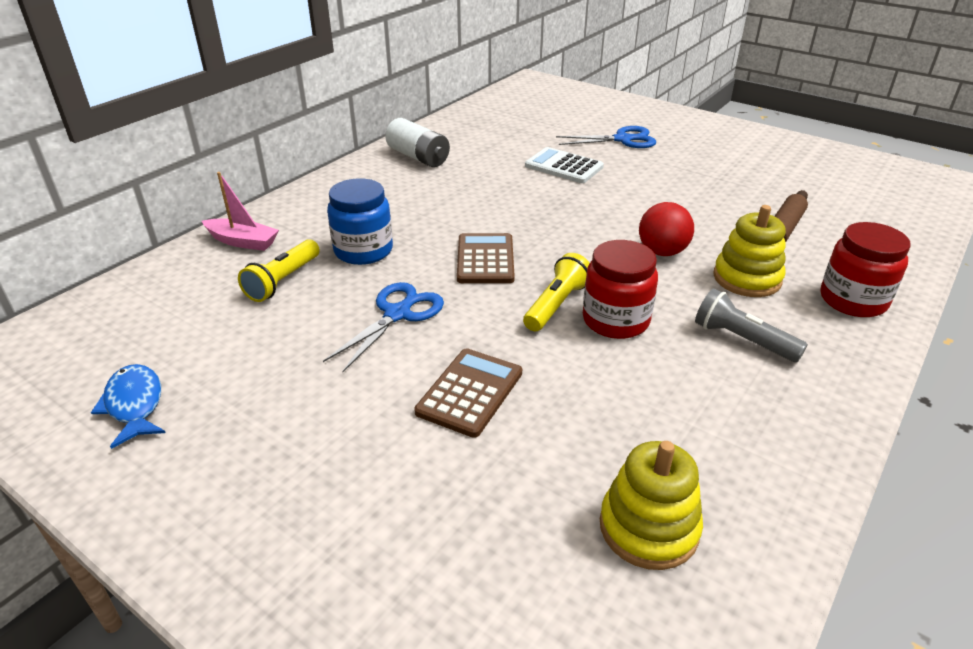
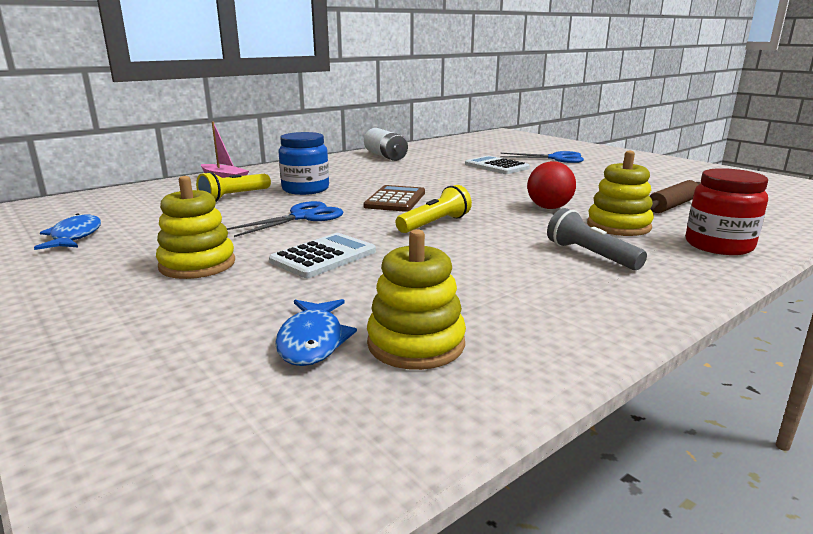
camera: 15 degrees right, 15 degrees down
(334, 435) = (197, 264): none -> yellow stacking toy
(470, 392) = (323, 256): brown calculator -> white calculator
(547, 547) = (312, 341): none -> blue fish
(615, 320) = (479, 235): red jar -> none

